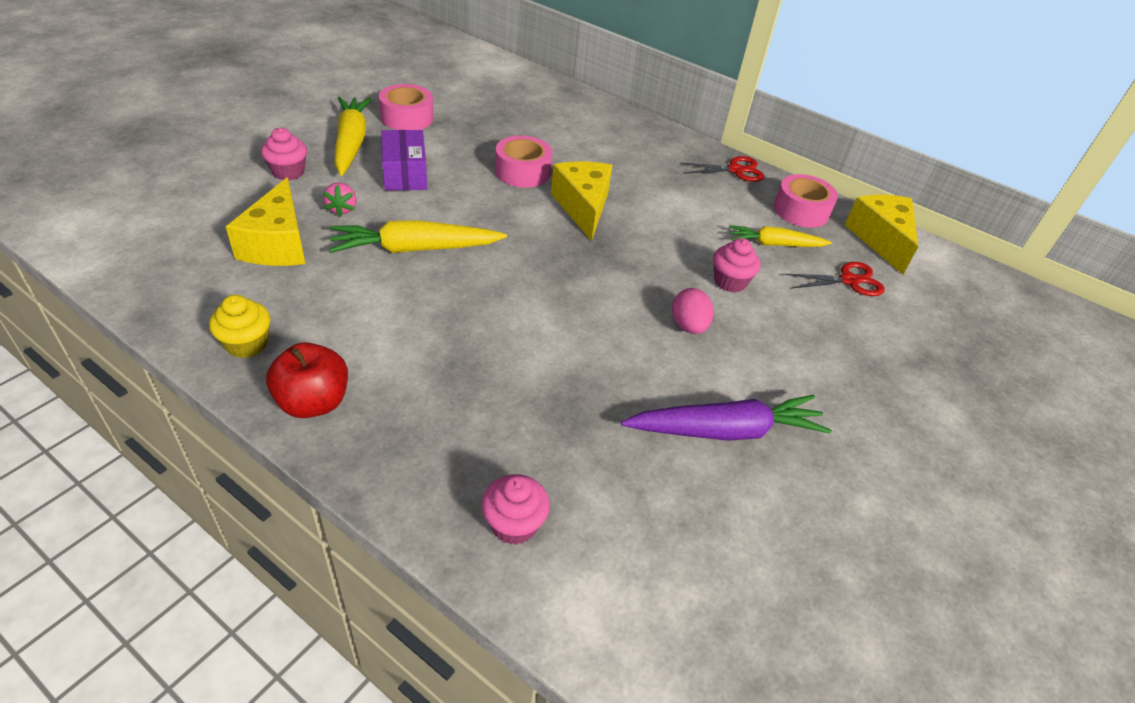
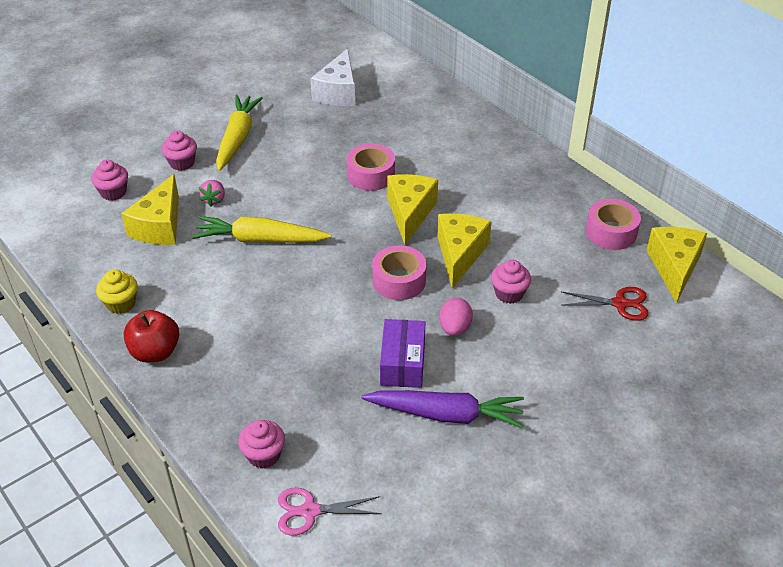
camera: 20 degrees right, 0 degrees up
(204, 210) = (113, 192): none -> pink cupcake
(405, 173) = (272, 170): purple box -> purple box (402, 363)
(407, 118) = (290, 115): pink tape -> pink tape (399, 281)
(454, 94) = (338, 92): none -> white cheese
(608, 596) = (310, 511): none -> pink scissors
(657, 245) = (459, 254): none -> yellow cheese
(735, 170) = (567, 186): red scissors -> none
(775, 244) = (568, 263): yellow carrot -> none

